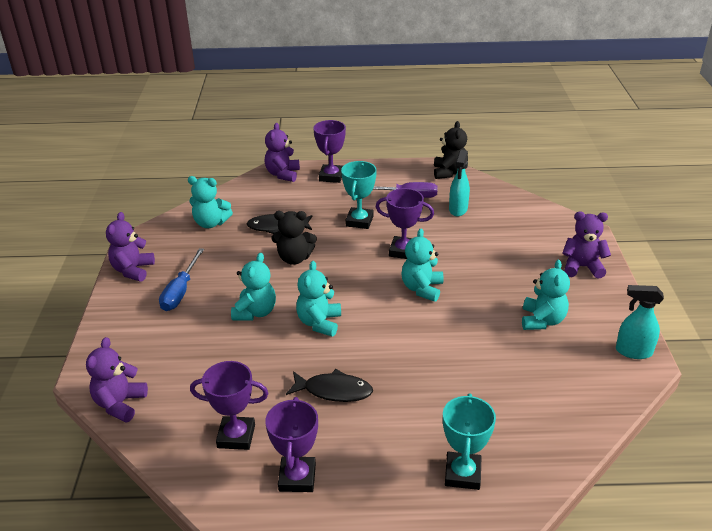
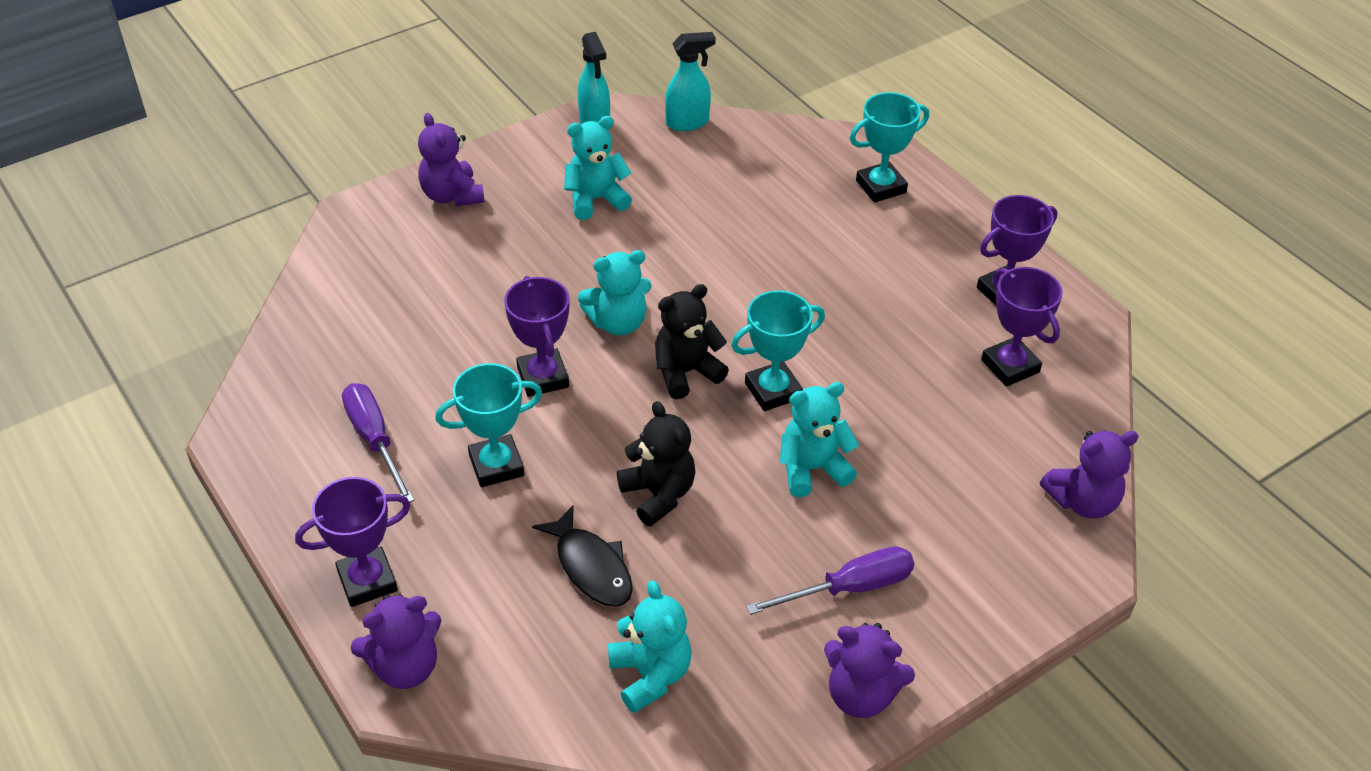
camera: 125 degrees left, 10 degrees up
(133, 270) = (861, 695): purple teddy bear -> purple teddy bear turned 45 degrees clockwise
(180, 291) = (849, 588): blue screwdriver -> purple screwdriver
(319, 323) = (773, 391): turquoise teddy bear -> turquoise trophy
(334, 391) = (870, 321): black fish -> none
(449, 172) = (255, 416): black teddy bear -> black teddy bear (686, 372)
(458, 209) = (379, 361): turquoise spray bottle -> turquoise spray bottle (688, 123)

